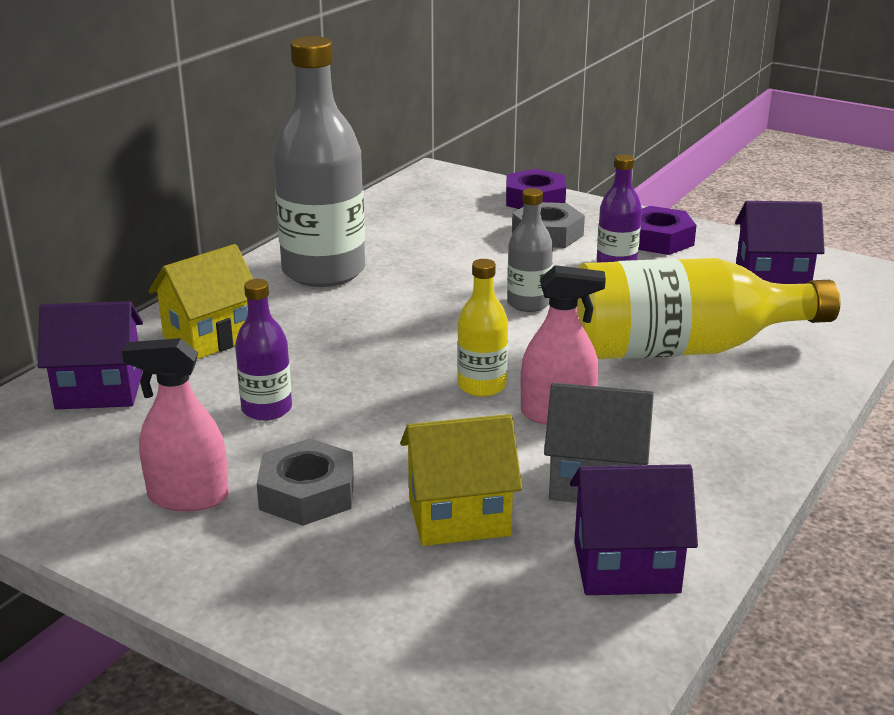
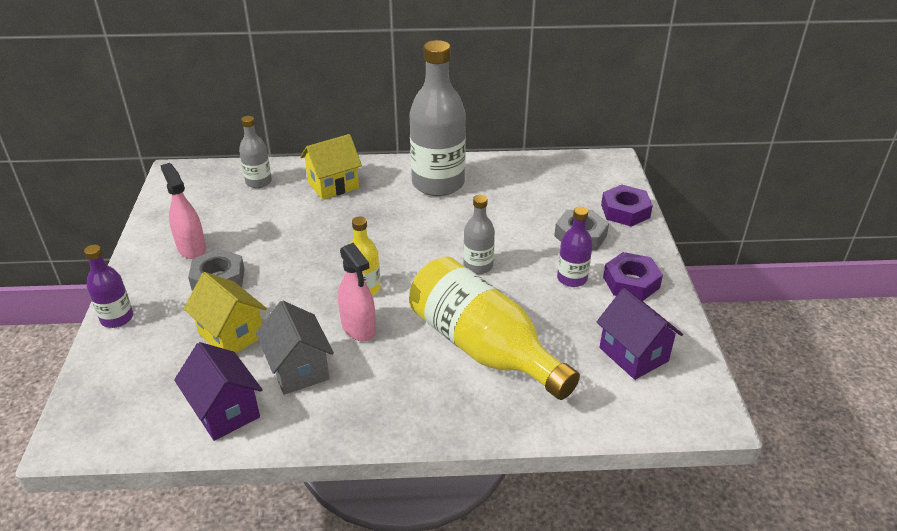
camera: 55 degrees right, 10 degrees up
(99, 390) = (258, 182): purple house -> grey bottle
(209, 337) = (333, 185): yellow house -> yellow house turned 45 degrees counterclockwise
(267, 409) = (282, 233): purple bottle -> purple bottle (117, 318)

